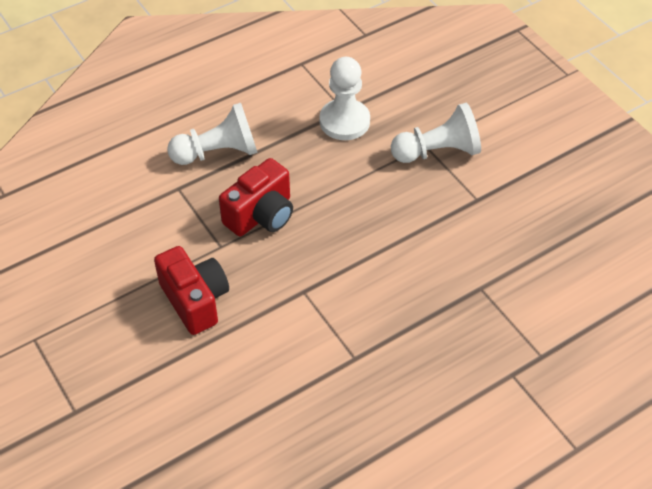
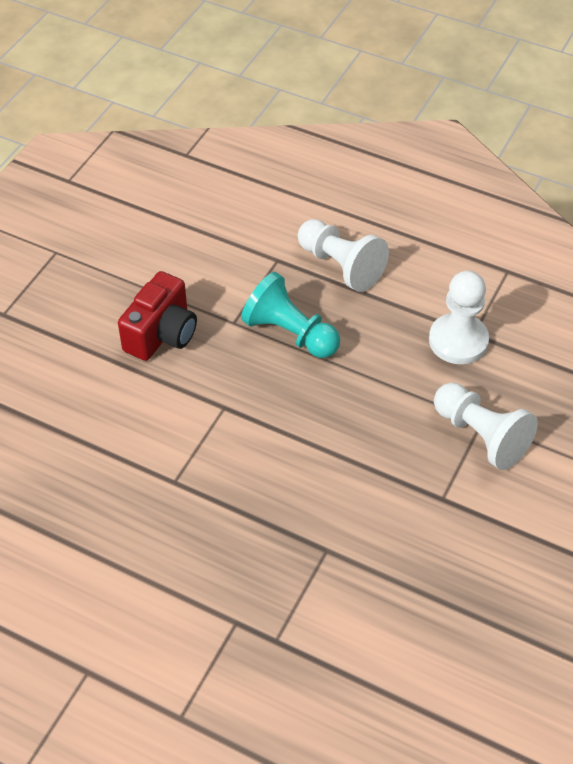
camera: 60 degrees right, 0 degrees up
(261, 215) = (290, 333): red camera -> turquoise pawn

